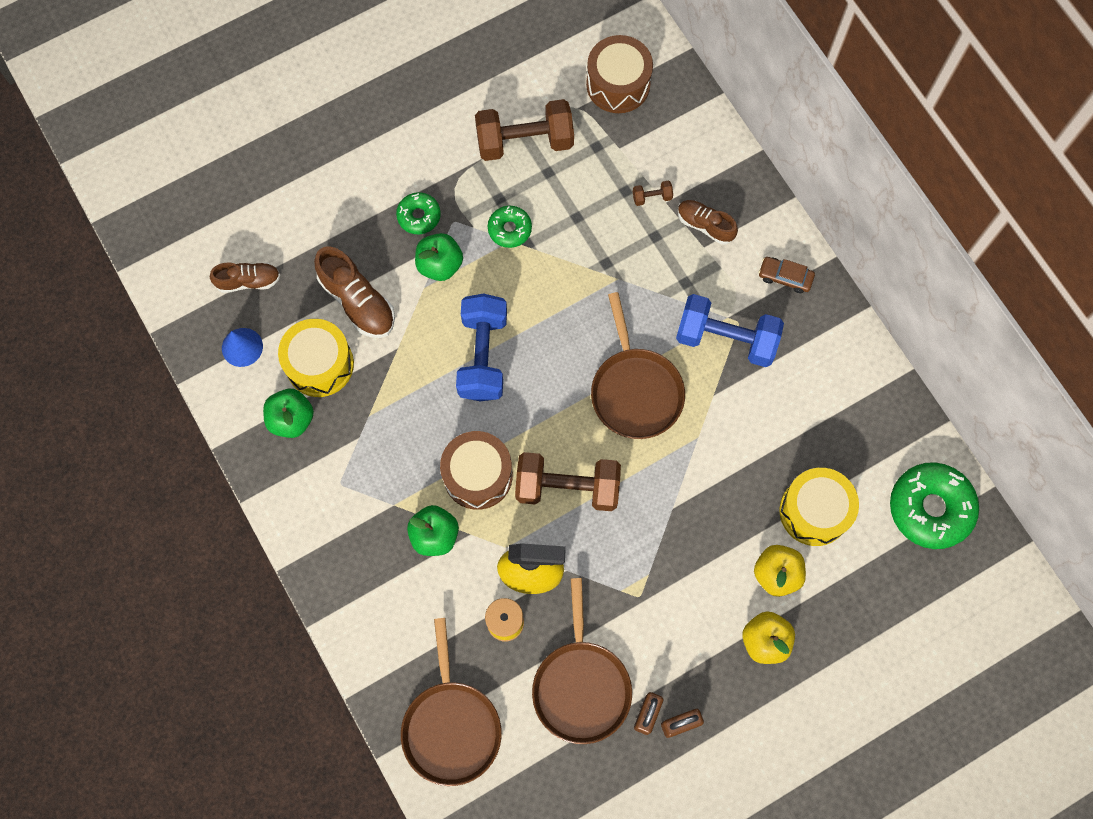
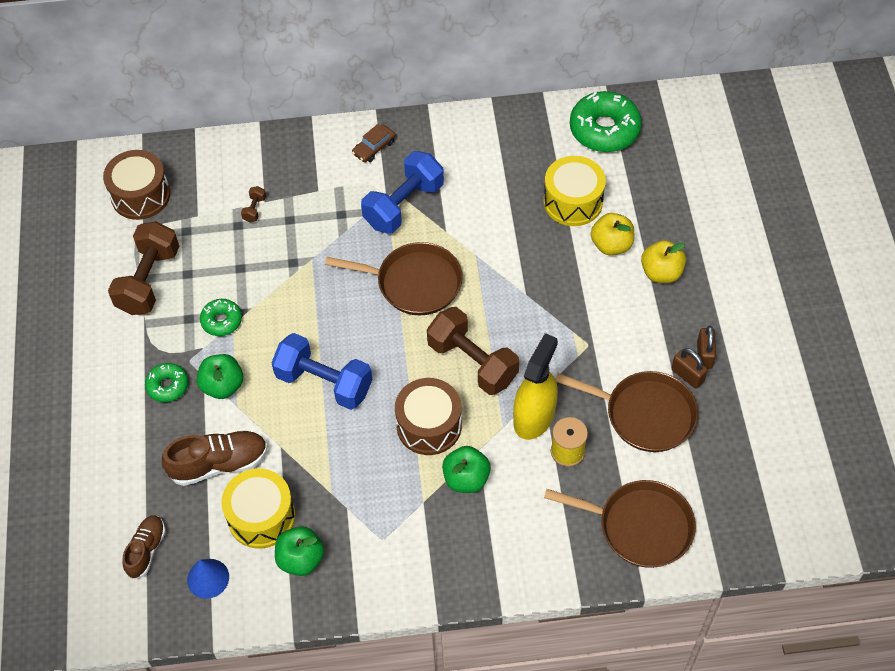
camera: 65 degrees left, 15 degrees down
(567, 487) = (472, 362): brown dumbbell -> brown dumbbell turned 75 degrees counterclockwise
(705, 225) = (300, 183): brown shoe -> none

